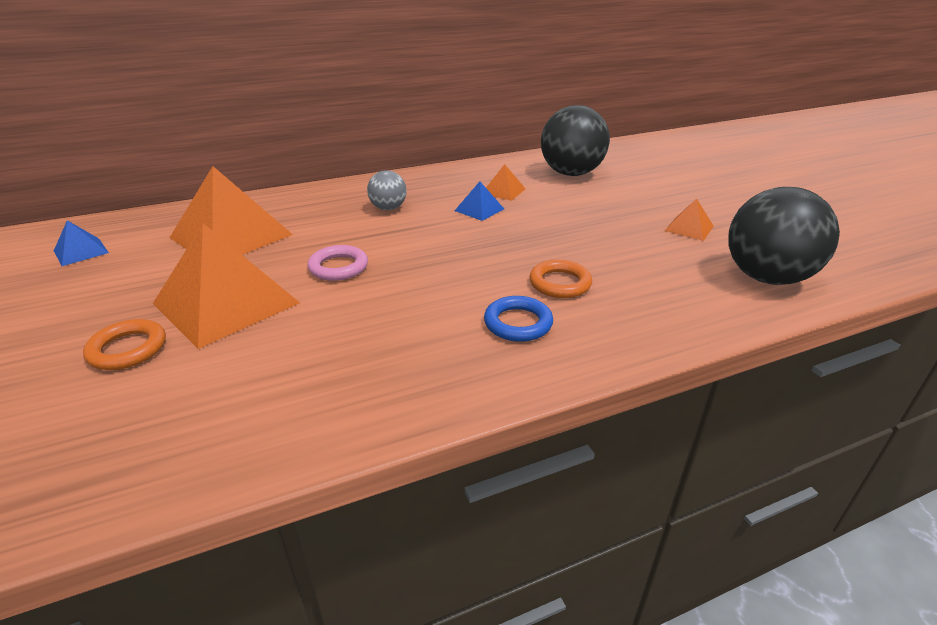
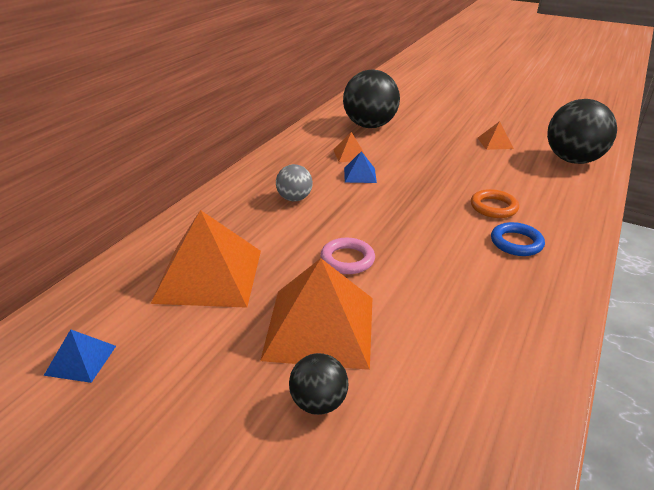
camera: 40 degrees left, 0 degrees up
(128, 349) = (318, 403): orange ring -> black ball

